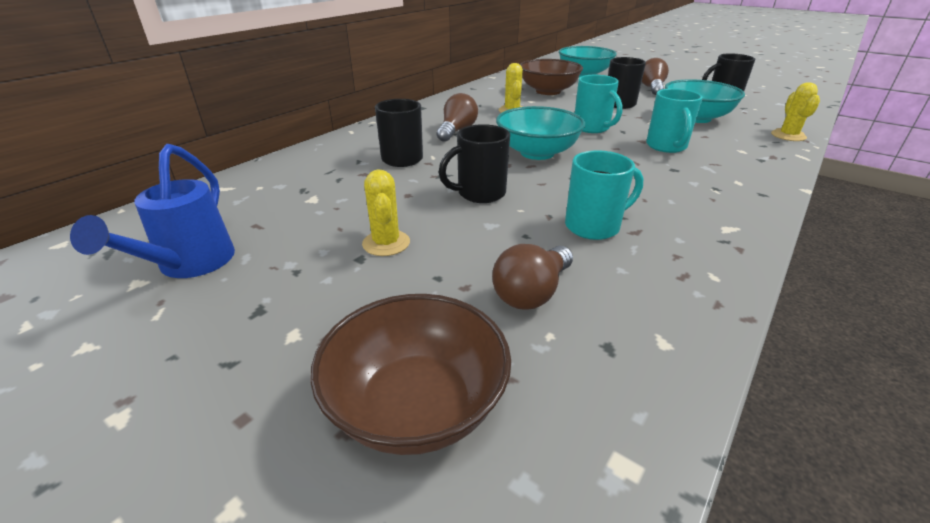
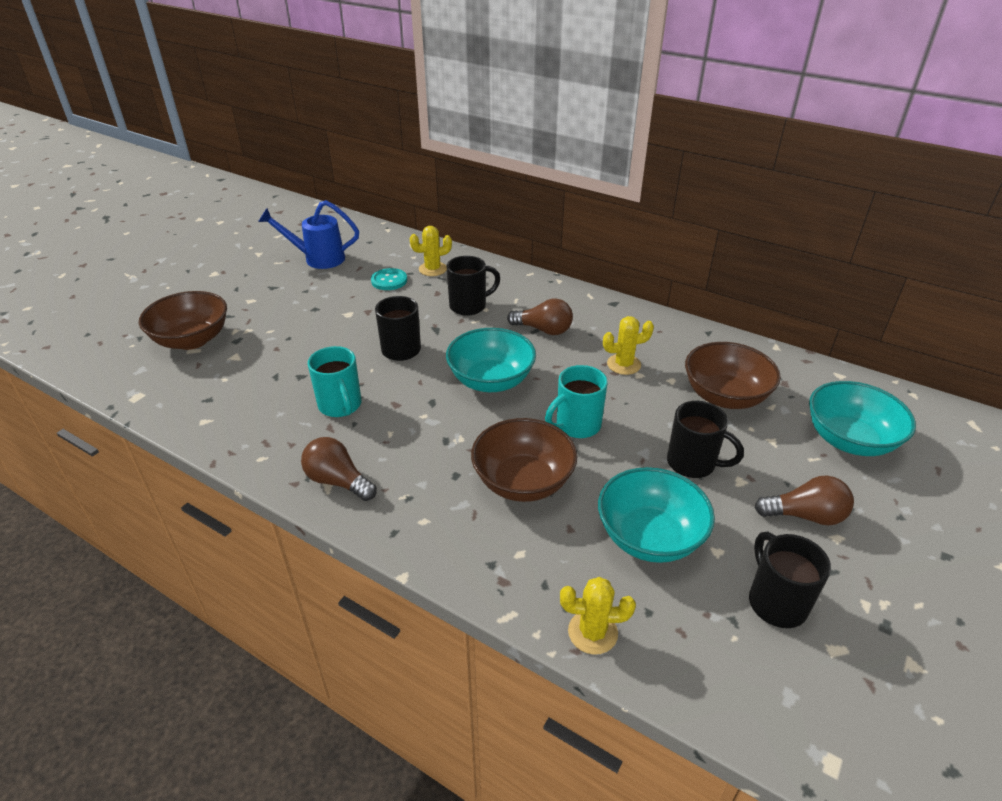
camera: 85 degrees right, 5 degrees up
(313, 202) = (389, 280): none -> turquoise button
(386, 243) = (330, 315): yellow cactus -> yellow cactus (432, 269)
(532, 293) = (264, 373): brown light bulb -> brown light bulb (338, 481)
(666, 147) = (523, 482): turquoise mug -> brown bowl

